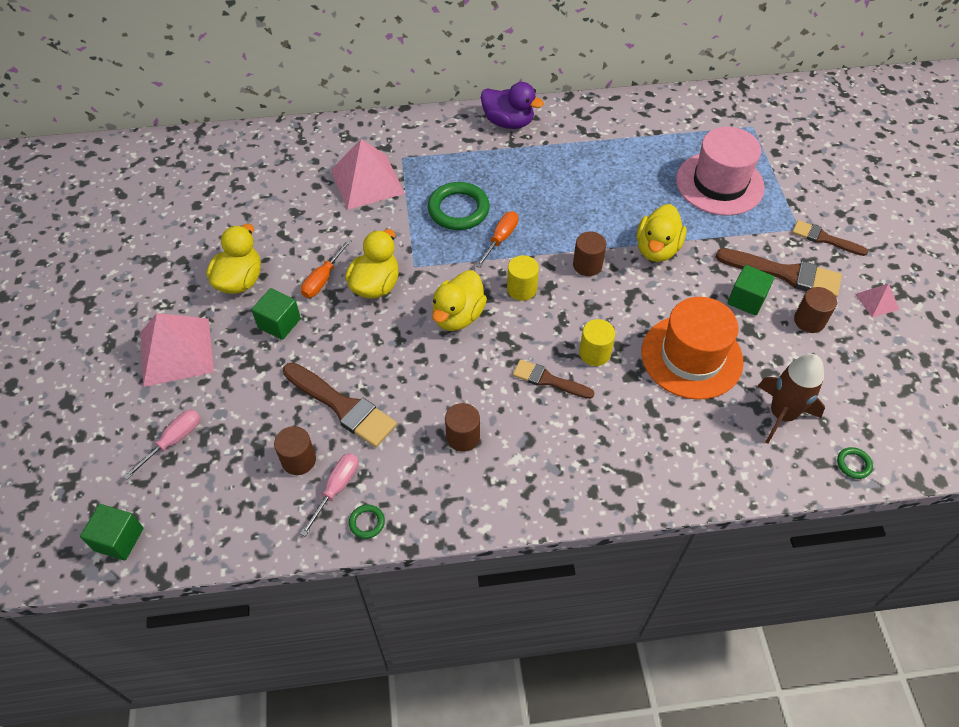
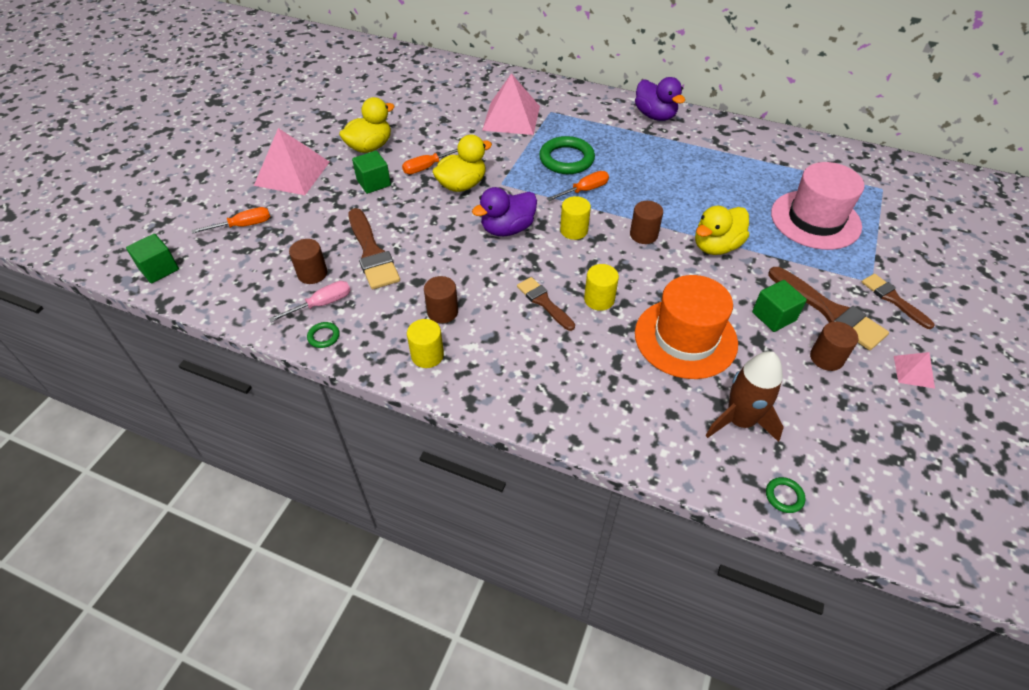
camera: 30 degrees right, 5 degrees down
(173, 441) = (243, 226): pink screwdriver -> orange screwdriver
(458, 316) = (507, 229): yellow duck -> purple duck
(483, 490) = (427, 355): none -> yellow cylinder

